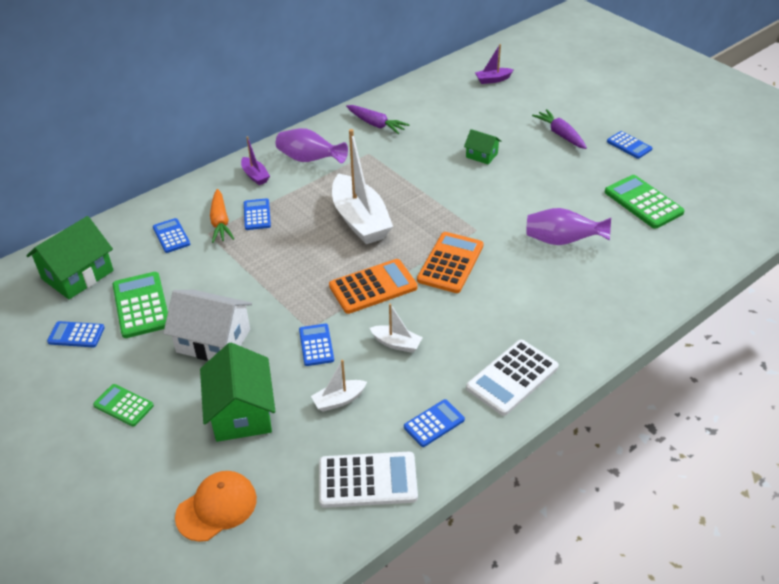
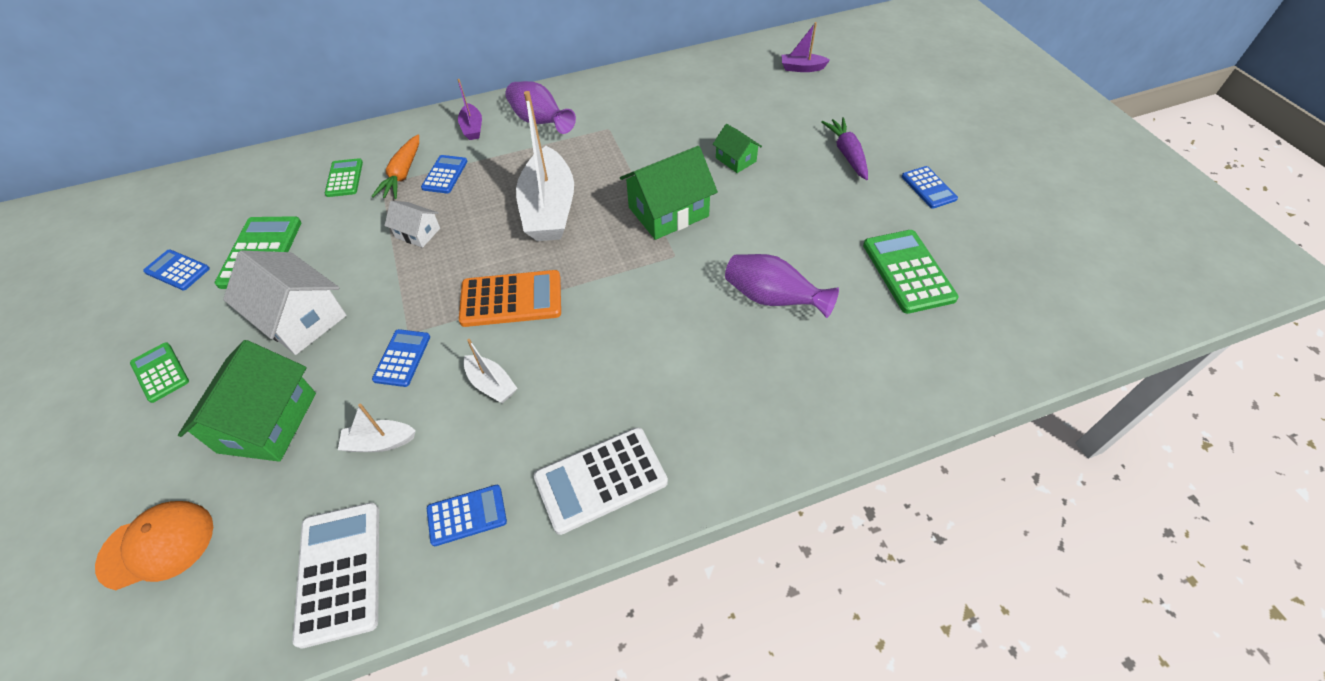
camera: 20 degrees right, 10 degrees up
(77, 275) = (227, 200): green house -> green house (668, 212)
(171, 236) = (344, 178): blue calculator -> green calculator
(265, 260) = (418, 233): none -> white house
(367, 480) = (340, 572): white calculator -> white calculator turned 120 degrees counterclockwise
(376, 124) = (637, 95): purple carrot -> none
(450, 263) = (618, 292): orange calculator -> none

